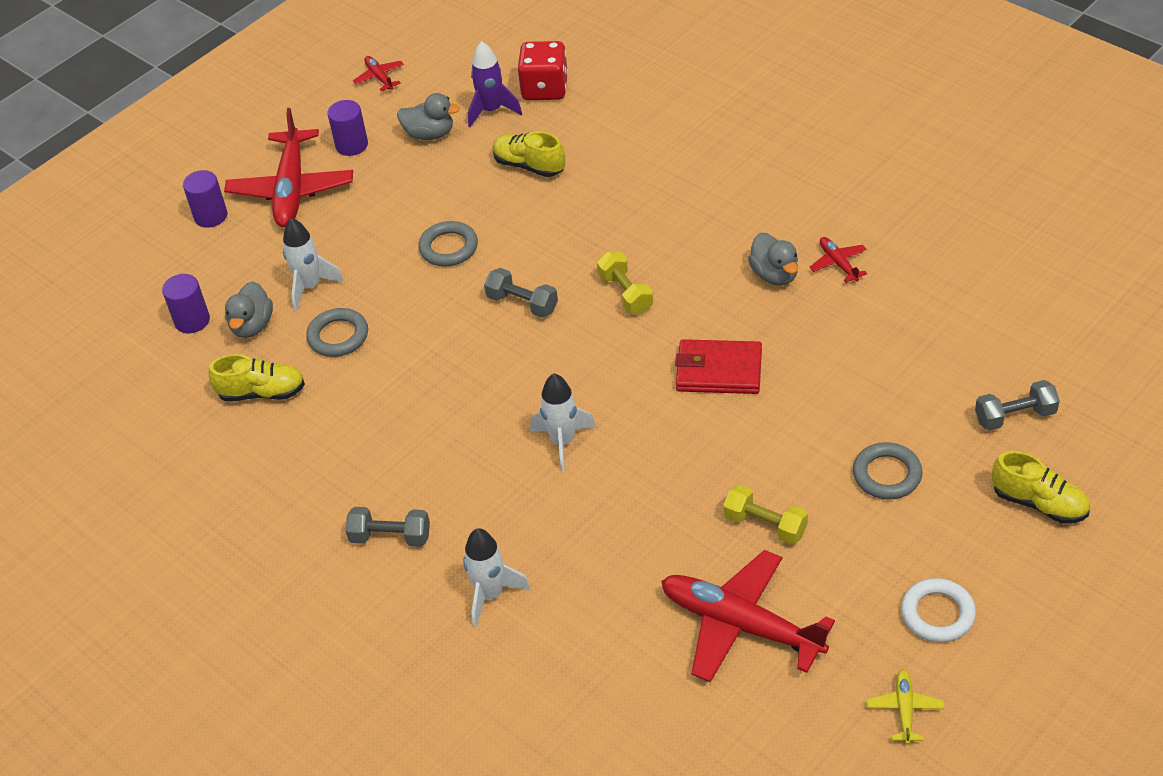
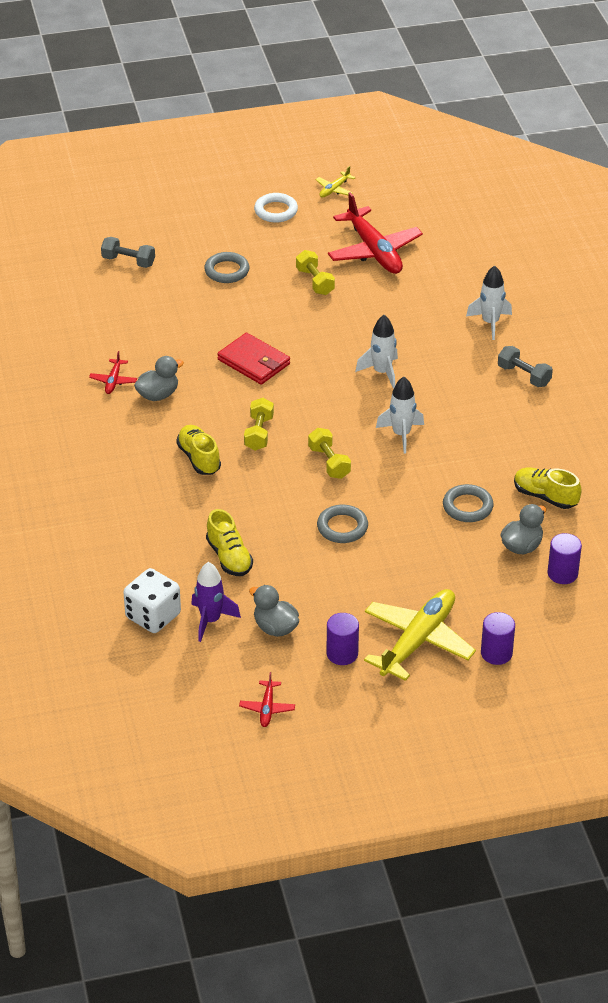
camera: 150 degrees left, 5 degrees down
(291, 189) = (417, 641): red plane -> yellow plane
(310, 287) = (461, 553): white rocket -> white rocket (401, 435)
(522, 303) = (329, 462): grey dumbbell -> yellow dumbbell
(545, 89) = (153, 616): red dice -> white dice
(774, 275) = (158, 395): grey duck -> grey duck turned 45 degrees clockwise
(1039, 503) = (170, 224): yellow shoe -> yellow shoe (199, 458)

